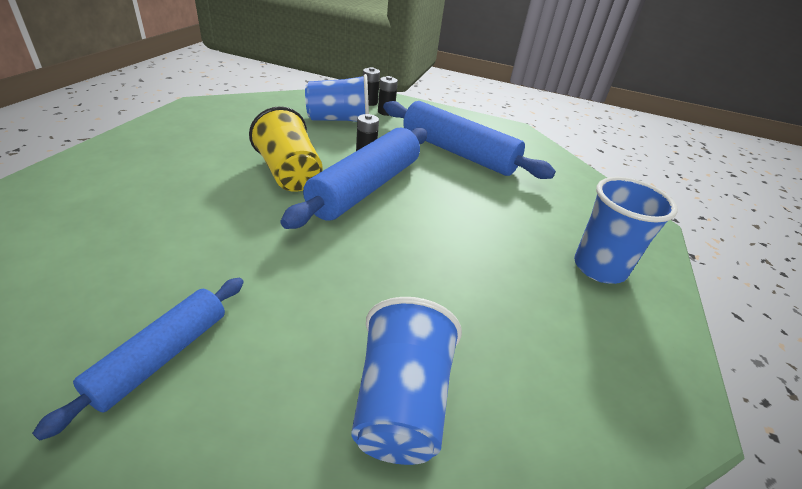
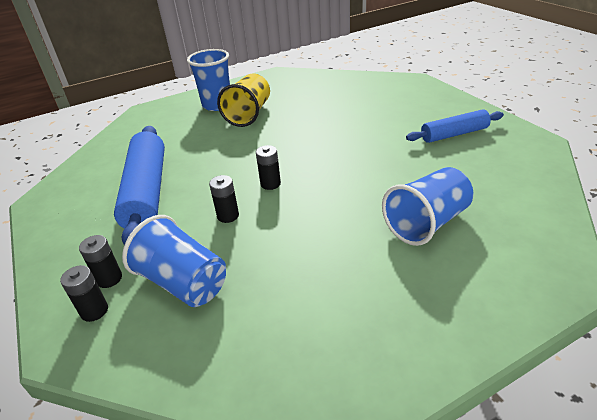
camera: 130 degrees left, 0 degrees up
(289, 174) = (316, 217): yellow cup -> yellow cup (249, 114)
(366, 187) = (270, 184): blue rolling pin -> black battery
(400, 403) = (367, 99): blue cup -> blue cup (427, 223)

